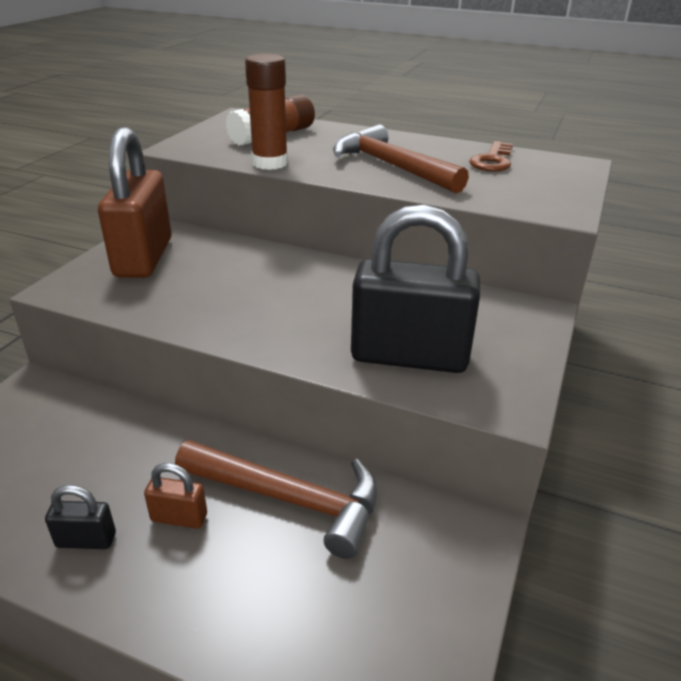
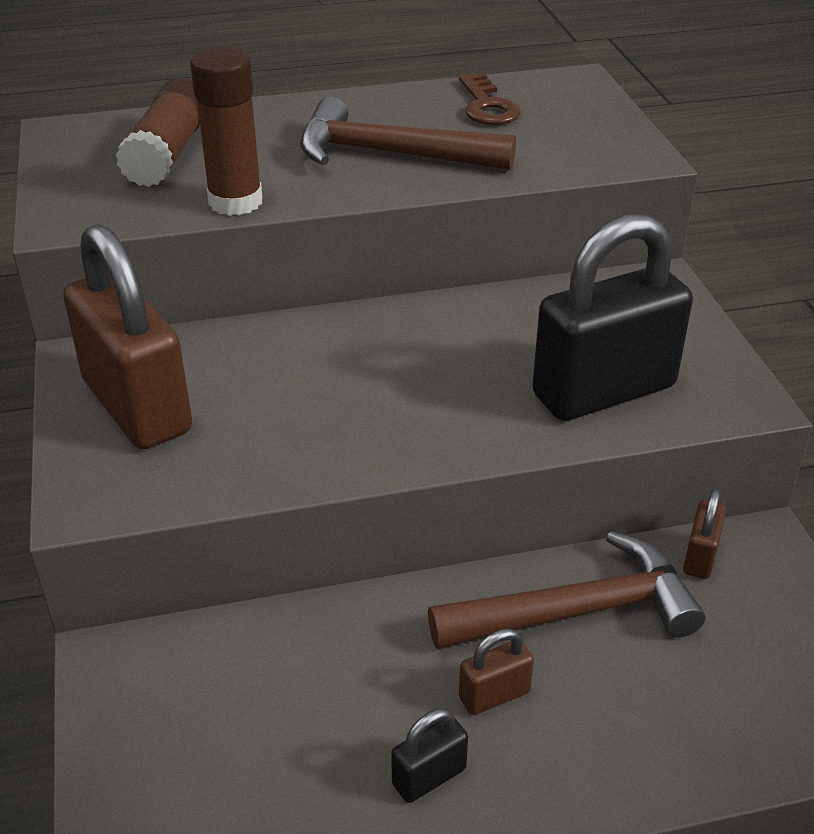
camera: 35 degrees left, 5 degrees up
(415, 513) = (700, 557): none -> brown padlock

